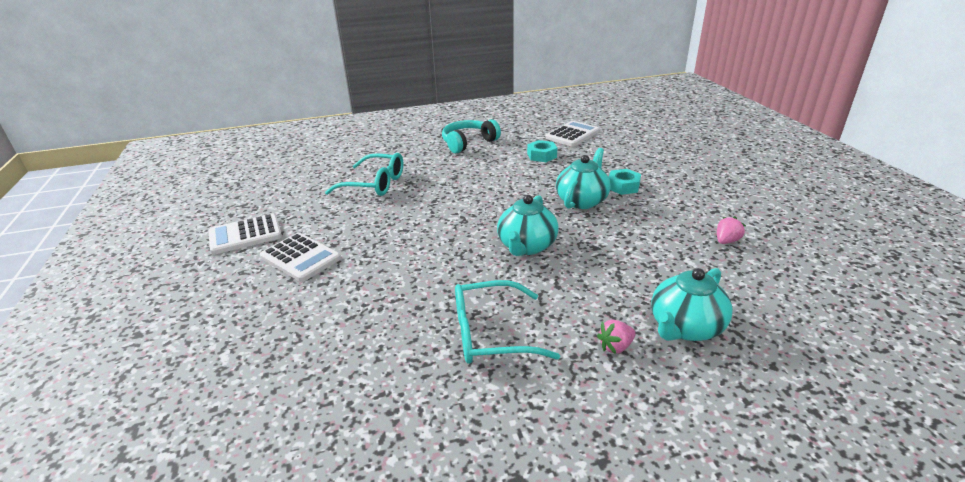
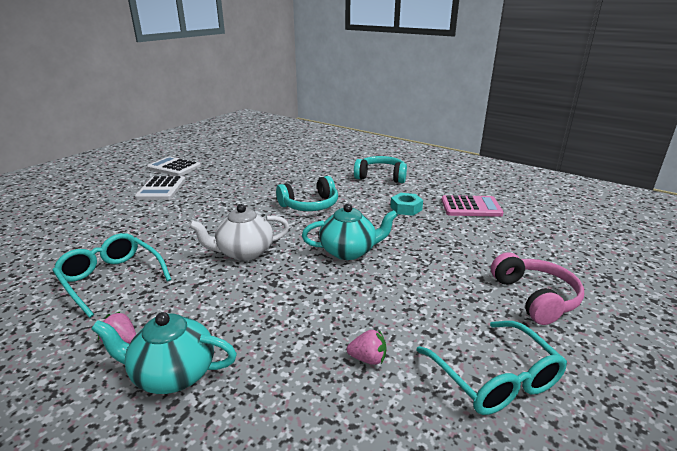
camera: 50 degrees right, 5 degrees down
(374, 184) = (274, 173): turquoise glasses -> turquoise glasses (495, 378)
(477, 189) = (310, 205): none -> turquoise headphones
(526, 246) = (244, 252): turquoise teapot -> white teapot
(572, 134) = (471, 207): white calculator -> pink calculator
(623, 186) = (405, 262): turquoise nut -> none
(707, 165) = (535, 297): none -> pink headphones

